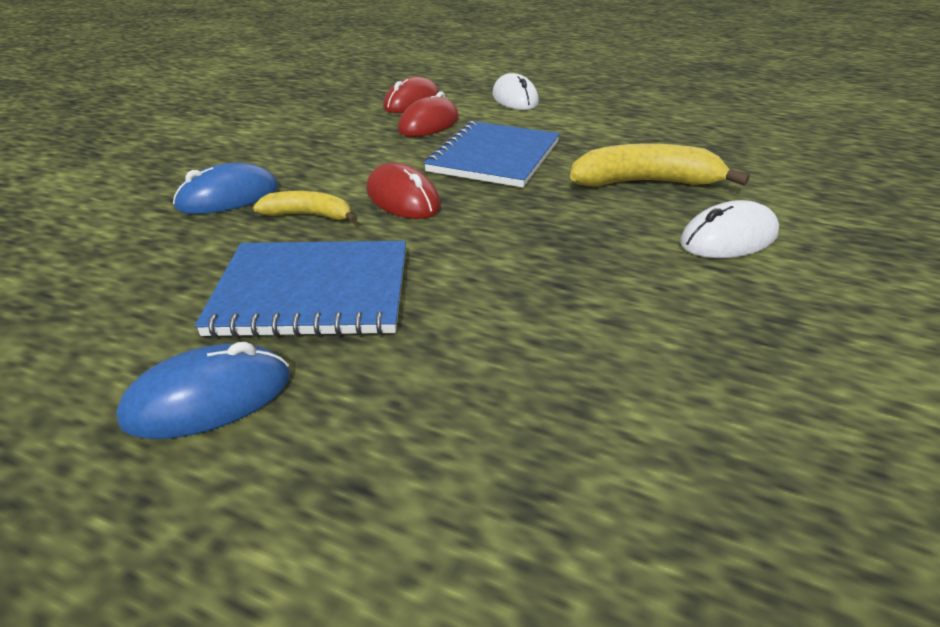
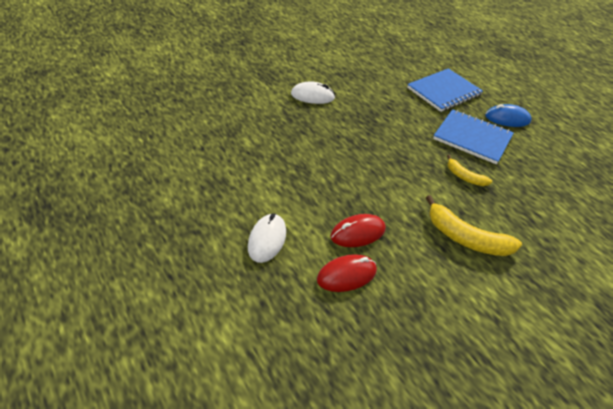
camera: 150 degrees left, 10 degrees up
(228, 197) = (503, 208): blue mouse -> none
(403, 199) = (417, 168): red mouse -> none
(494, 157) = (348, 178): blue notebook -> blue notebook (444, 91)
(645, 182) = (301, 129): yellow banana -> yellow banana (465, 238)

